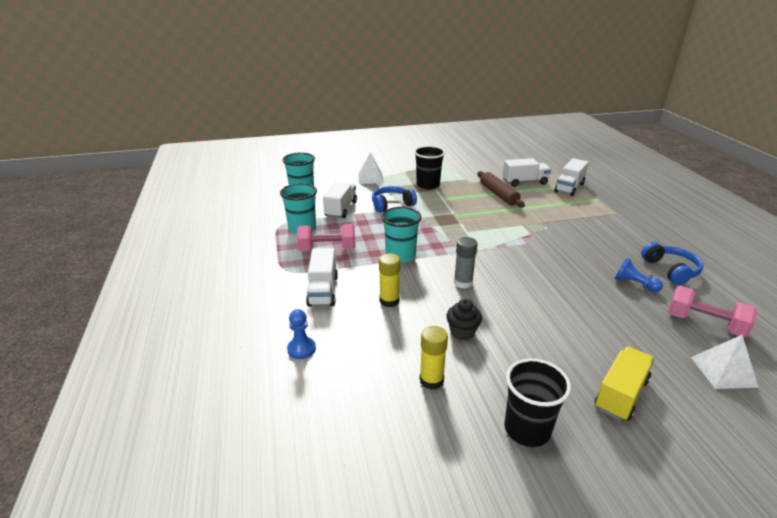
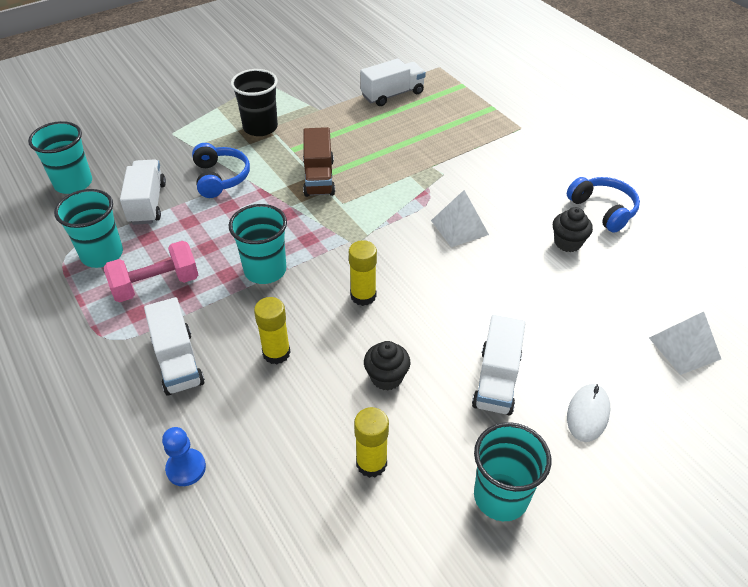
camera: 20 degrees left, 15 degrees up
(370, 178) = (170, 131): white pyramid -> white pyramid (459, 227)
(391, 205) = (220, 178): blue headphones -> blue headphones turned 120 degrees clockwise
(456, 215) = (319, 177): none -> brown truck
(463, 283) = (363, 296): grey glue stick -> yellow glue stick
(498, 194) = (364, 126): brown rolling pin -> none
(527, 429) = (501, 496): black cup -> turquoise cup
(569, 187) = (453, 93): white truck -> white truck (497, 380)
(620, 394) = (588, 414): yellow truck -> white mouse
(634, 284) = (567, 243): blue pawn -> black cupcake
(704, 324) = (654, 284): pink dumbbell -> none

